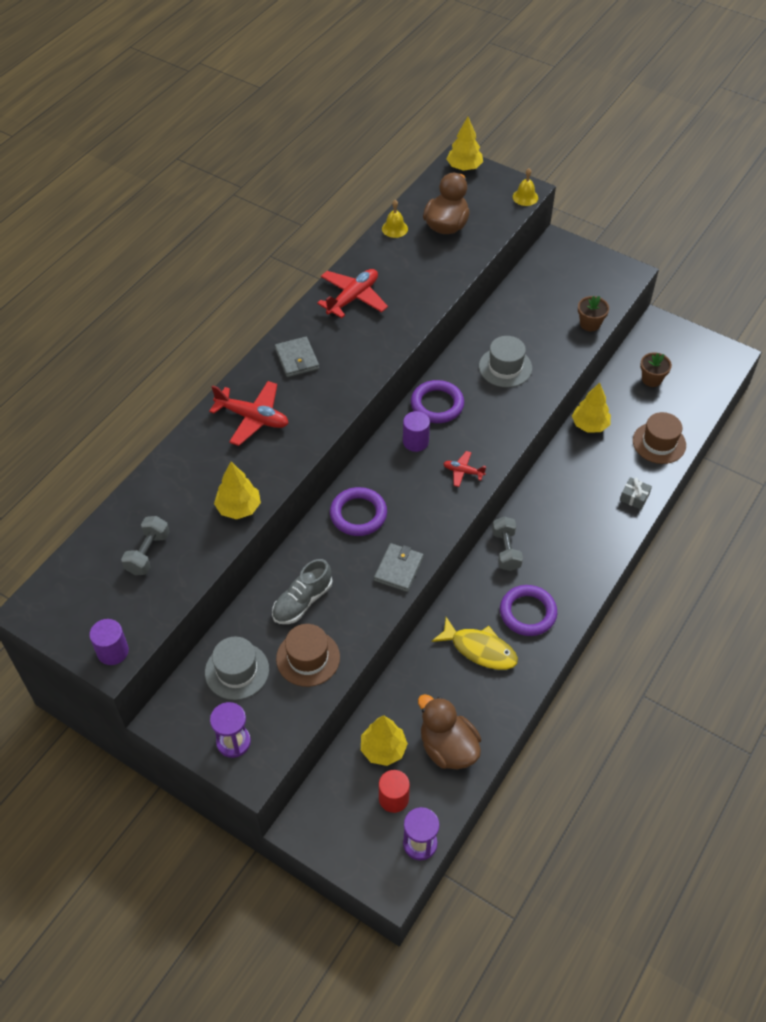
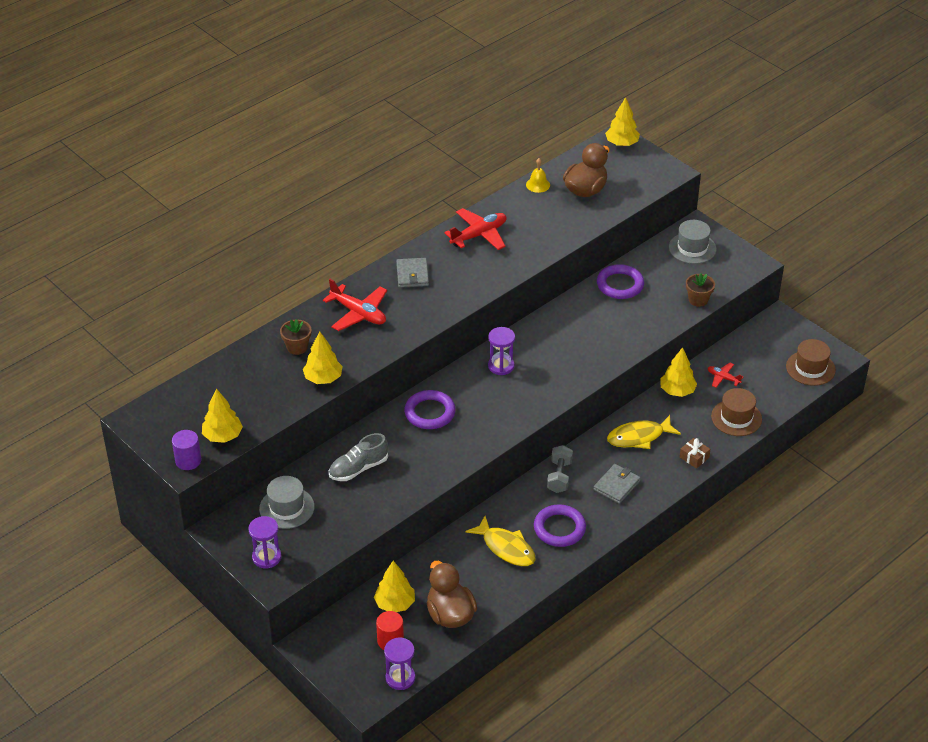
camera: 15 degrees right, 10 degrees down
(144, 609) = (223, 436): none -> yellow tree
(148, 553) = (238, 397): grey dumbbell -> none
(308, 658) = (348, 510): brown hat -> brown hat (810, 368)
(398, 569) = (448, 461): grey wallet -> grey wallet (616, 485)
(415, 441) = (501, 366): purple cylinder -> purple hourglass
(437, 404) = (531, 340): purple ring -> purple ring (620, 285)
(463, 472) = (533, 397): red plane -> red plane (723, 378)
(505, 367) = (605, 321): grey hat -> grey hat (692, 248)
(525, 197) = (668, 178): yellow bell -> none
(570, 486) = (639, 437): none -> yellow fish
(634, 497) = (694, 457): grey gift -> brown gift
(651, 379) = (752, 364): brown flower pot -> brown flower pot (297, 347)

